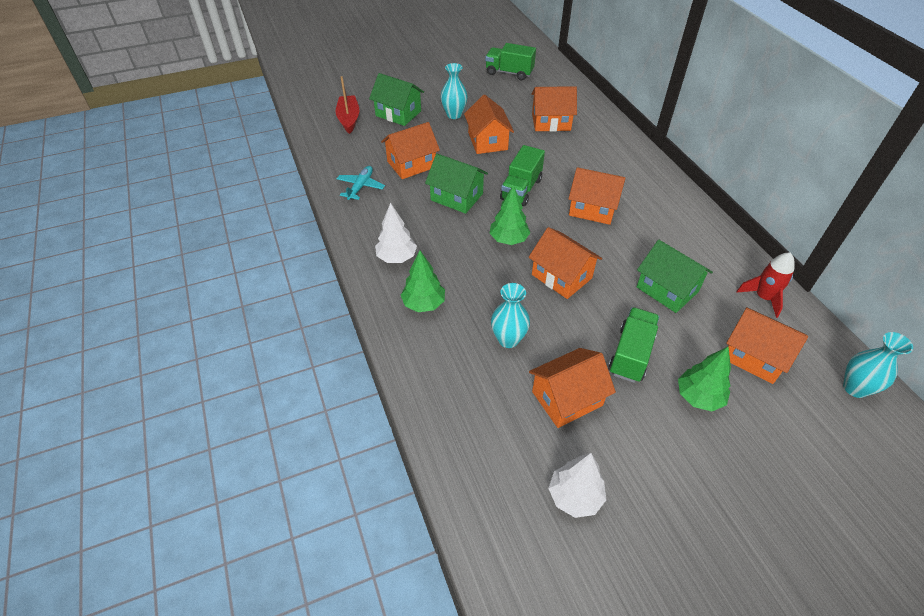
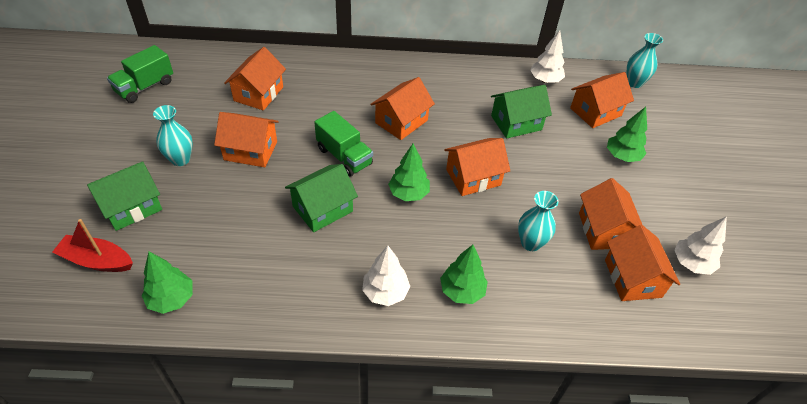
camera: 70 degrees left, 0 degrees up
(336, 159) = (172, 299): none -> green tree
(361, 187) = (246, 289): turquoise plane -> none
(411, 164) = (240, 228): orange house -> orange house (632, 278)
(631, 354) = (573, 173): green truck -> none
(763, 297) = (545, 80): red rocket -> white tree

